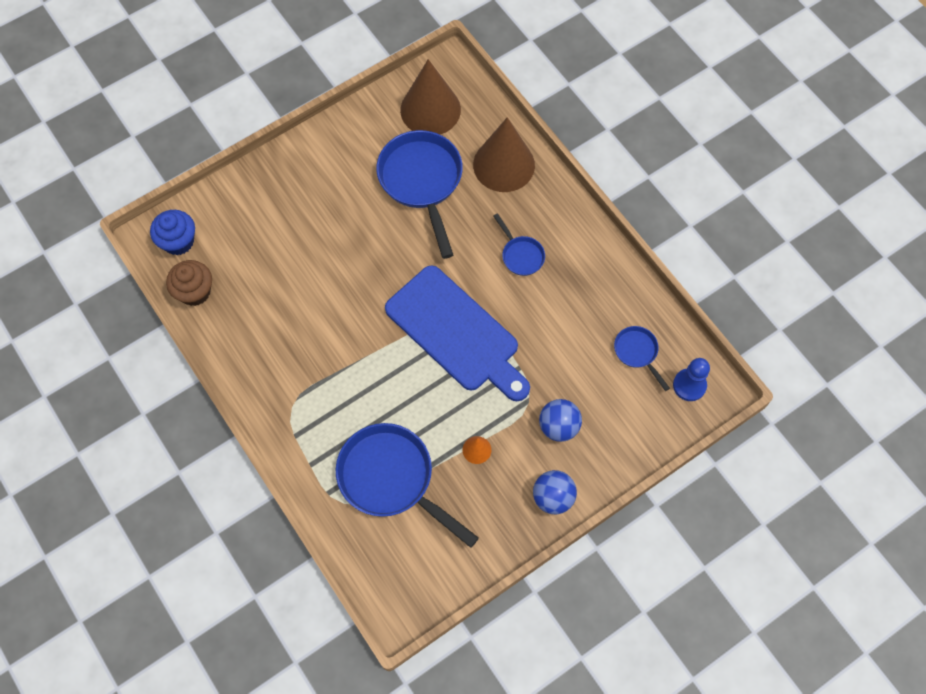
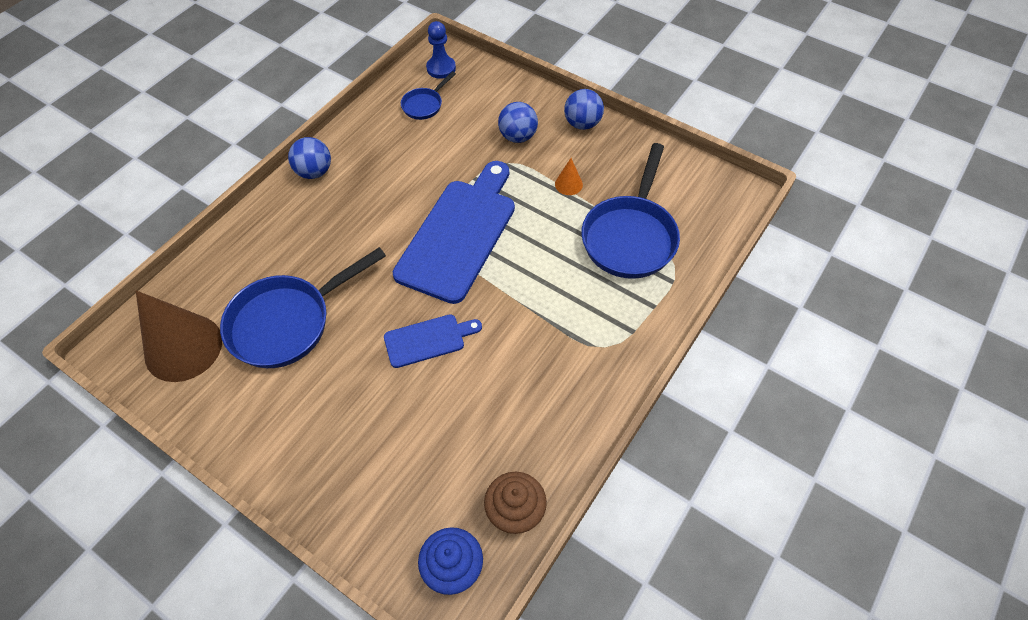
camera: 110 degrees left, 10 degrees down
(359, 276) = (428, 340): none -> blue cutting board
(504, 165) = (247, 255): brown cone -> none
(521, 255) = (353, 210): blue pan -> none
(580, 234) = (314, 172): none -> blue ball

